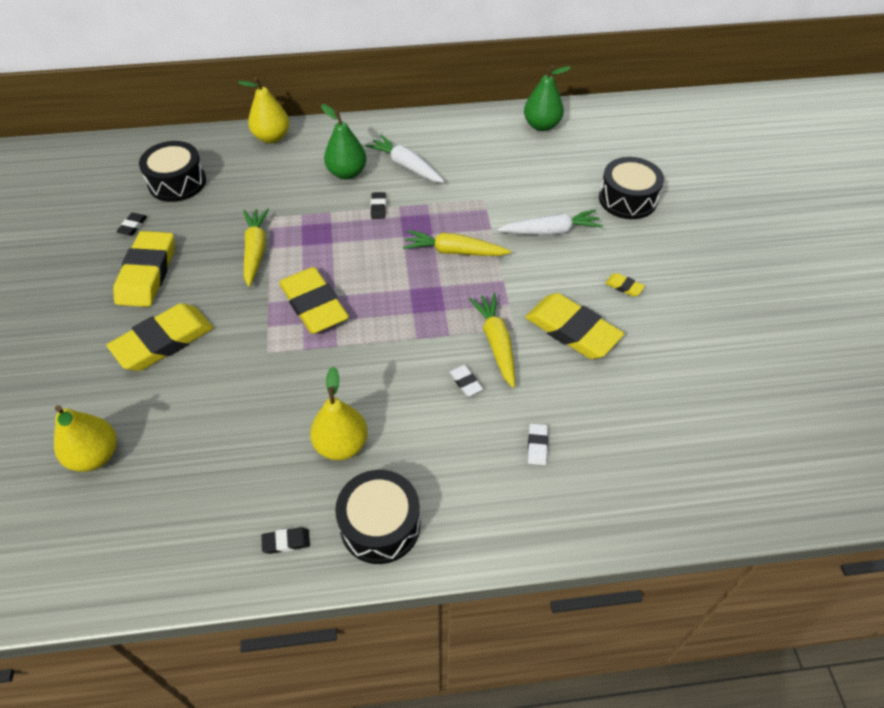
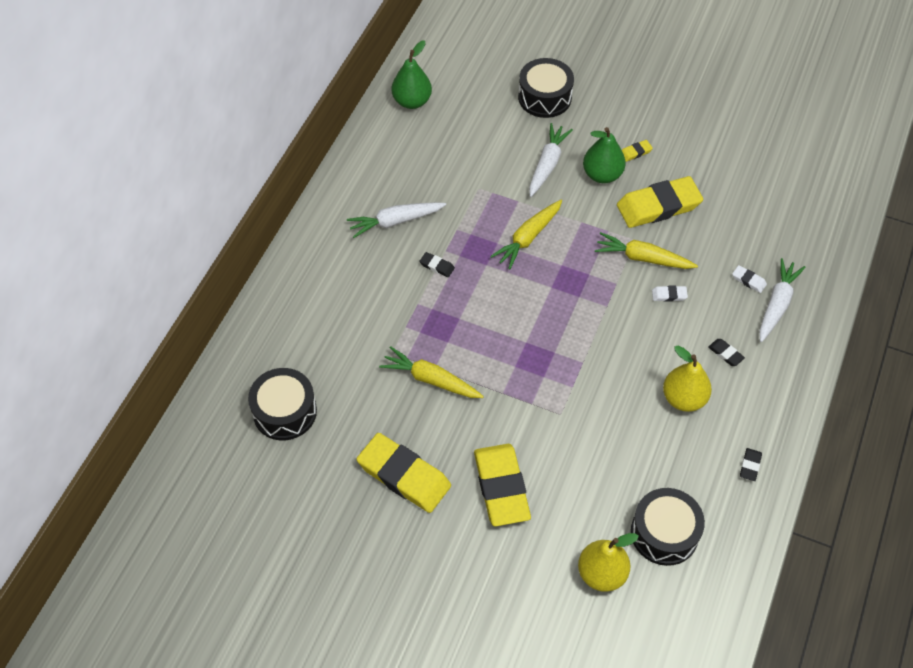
camera: 60 degrees left, 5 degrees up
(133, 226) = (326, 469): black eraser -> black eraser (725, 354)
(272, 137) = (271, 308): yellow pear -> none
(314, 305) = (527, 361): yellow eraser -> none
(347, 173) = (372, 269): green pear -> green pear (602, 175)
(380, 525) = (765, 402): black drum -> black drum (664, 533)
(524, 486) = (776, 304): none -> white carrot

